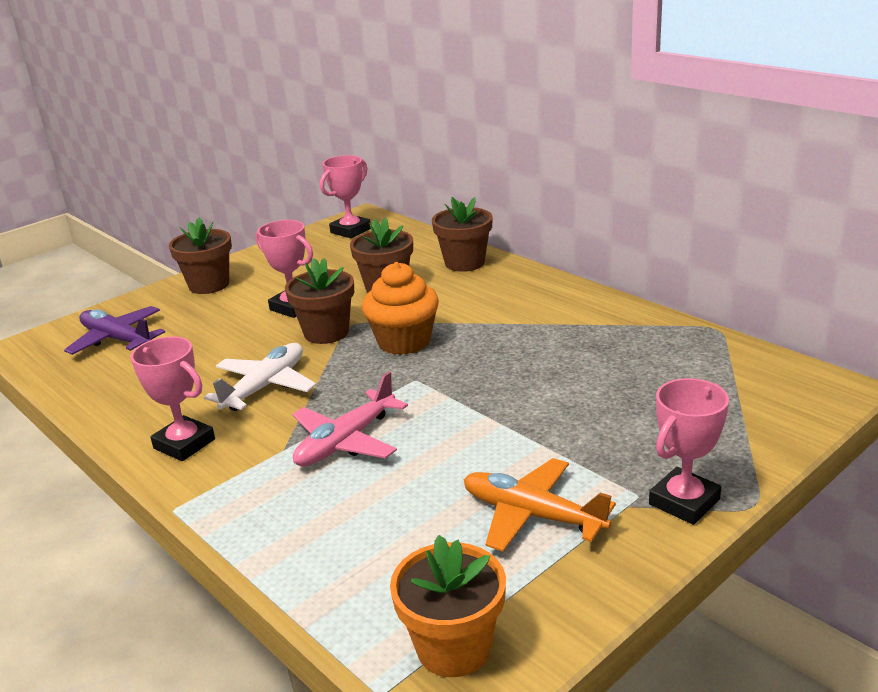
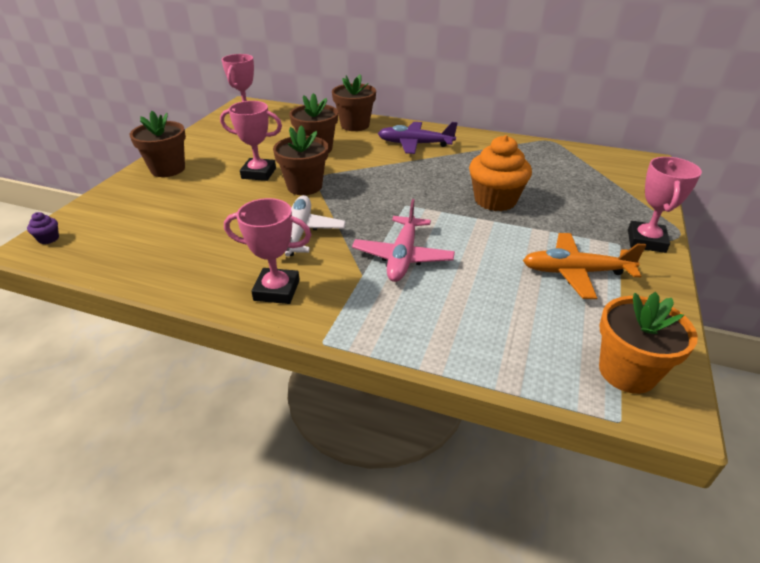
camera: 30 degrees left, 10 degrees up
(44, 340) = (48, 239): none -> purple cupcake
(117, 339) = (125, 224): purple plane -> purple plane (415, 144)
(404, 342) = (369, 182): orange cupcake -> orange cupcake (495, 200)

